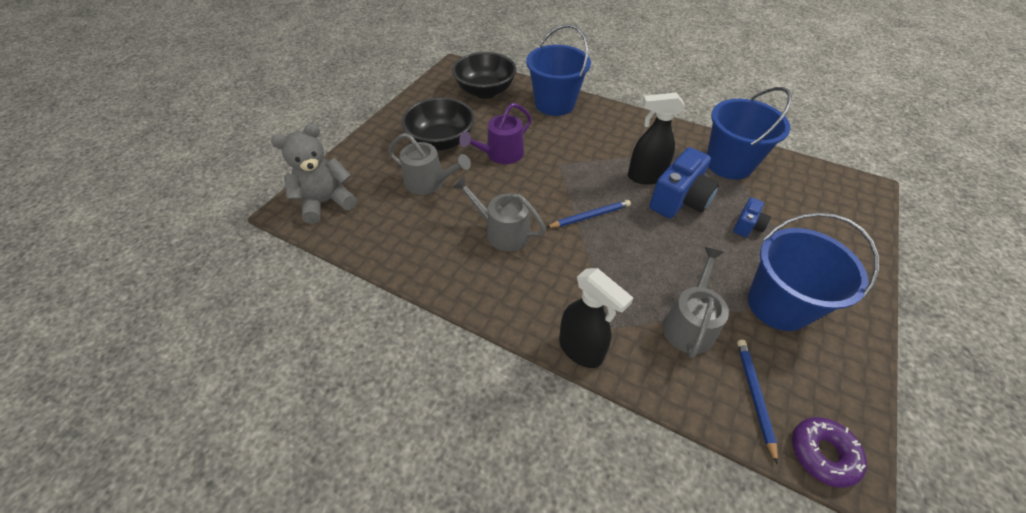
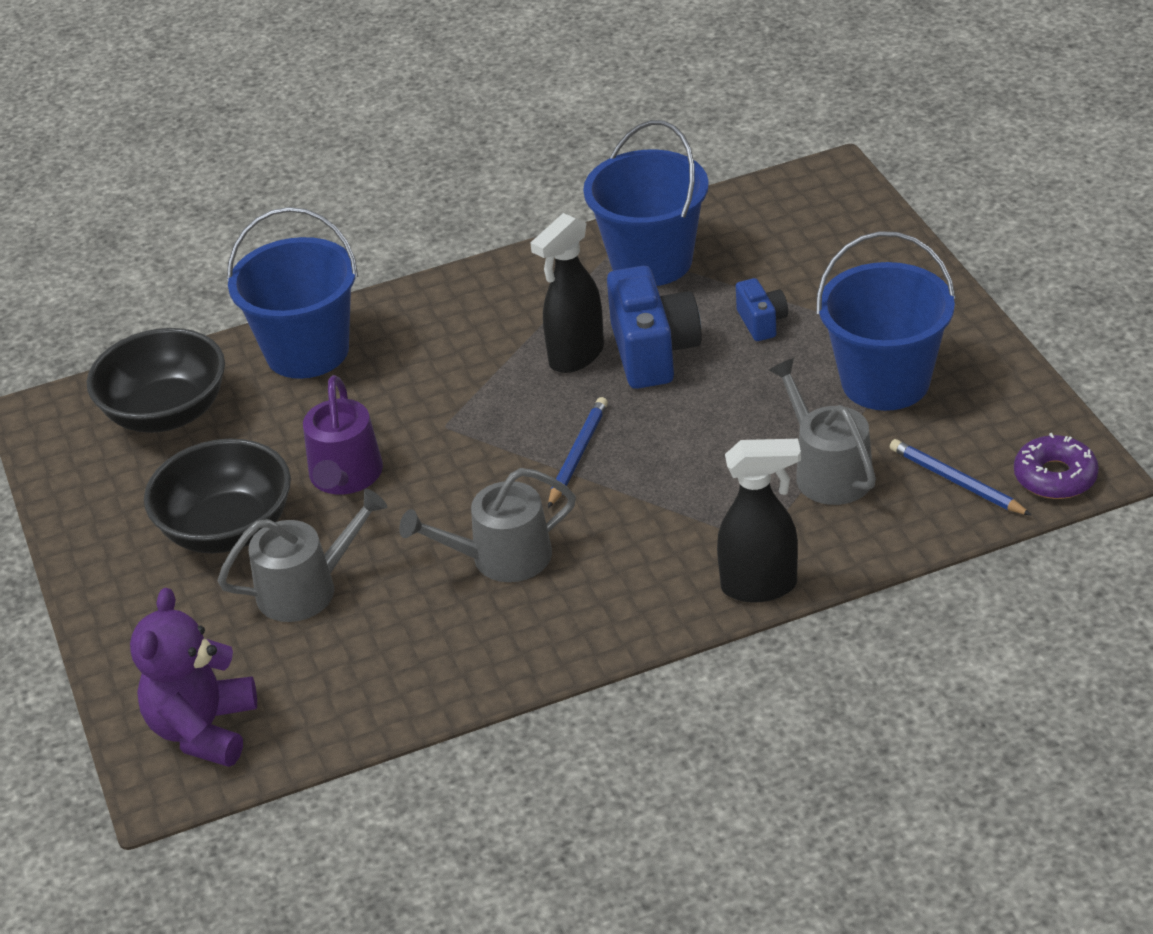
camera: 45 degrees left, 10 degrees down
(326, 202) = (203, 730): grey teddy bear -> purple teddy bear

